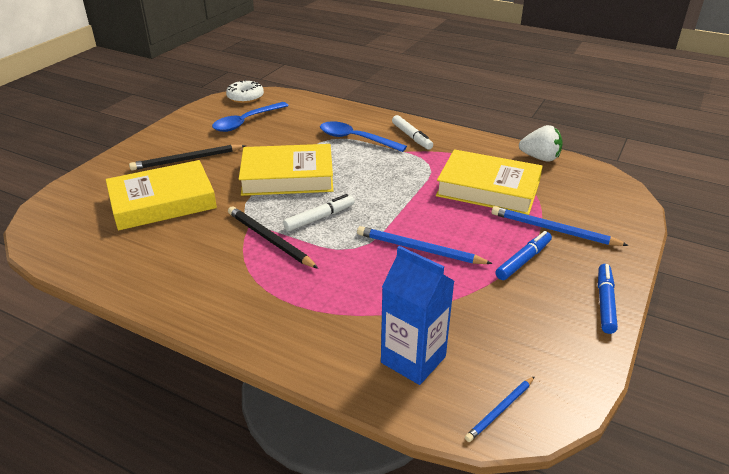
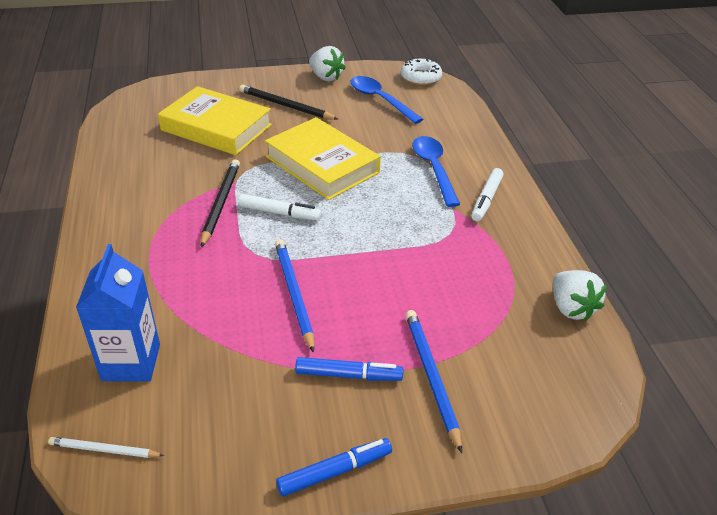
camera: 50 degrees right, 5 degrees up
(179, 128) = (326, 77): none -> white strawberry
(246, 122) = (380, 100): blue spoon -> blue spoon turned 45 degrees clockwise
(488, 188) = (454, 294): yellow book -> none
(500, 410) = (104, 450): blue pencil -> white pencil

